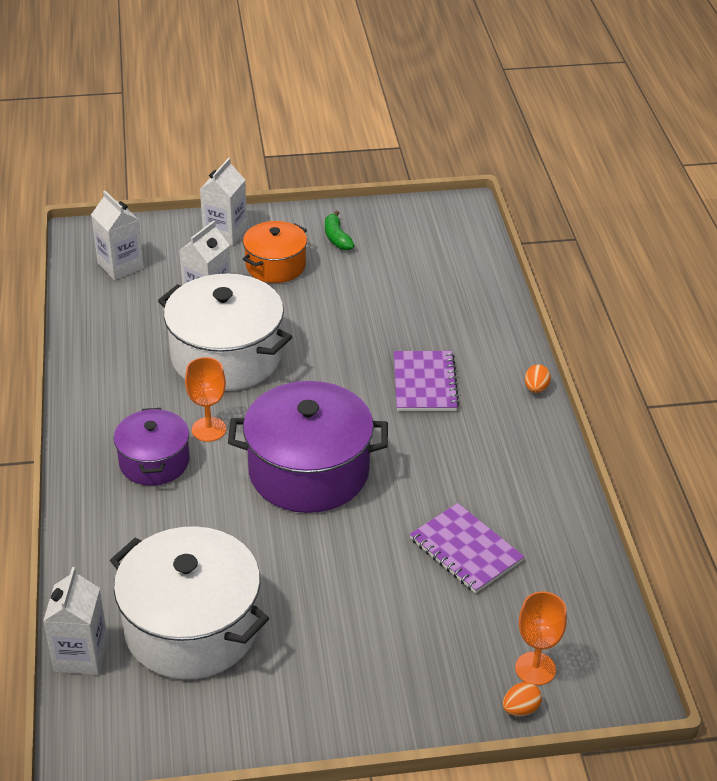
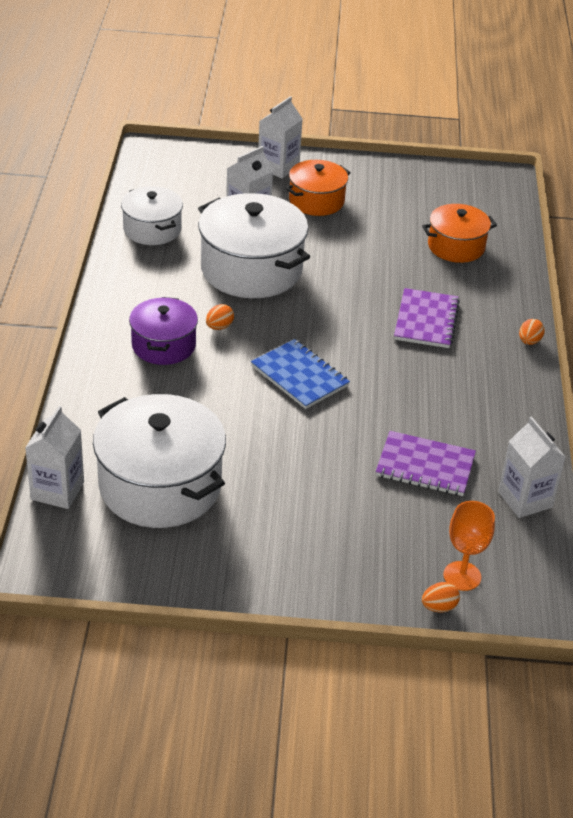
camera: 10 degrees right, 0 degrees up
(108, 328) = (152, 229): none -> white pot
(120, 266) = (177, 180): white carton -> white carton (525, 499)
(209, 429) = (219, 327): orange goblet -> orange egg
(309, 471) = (299, 376): purple pot -> blue notebook
(337, 238) = (379, 186): green banana -> none
(434, 294) = (456, 246): none -> orange pot
(465, 550) = (425, 466): purple notebook -> purple notebook turned 45 degrees counterclockwise

